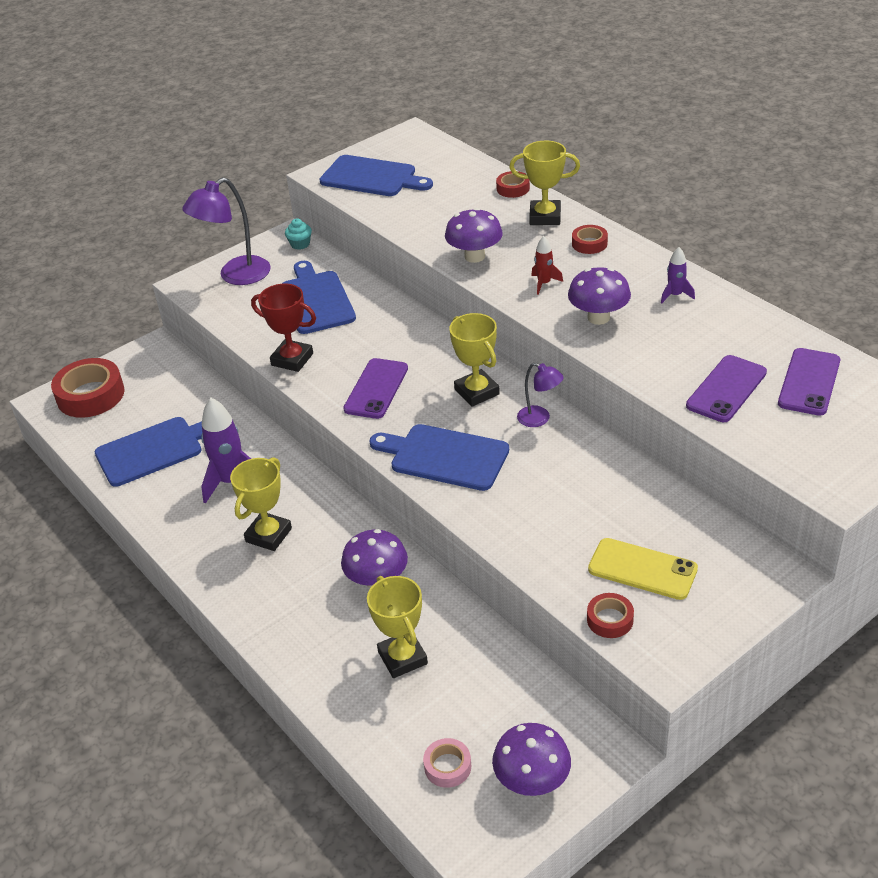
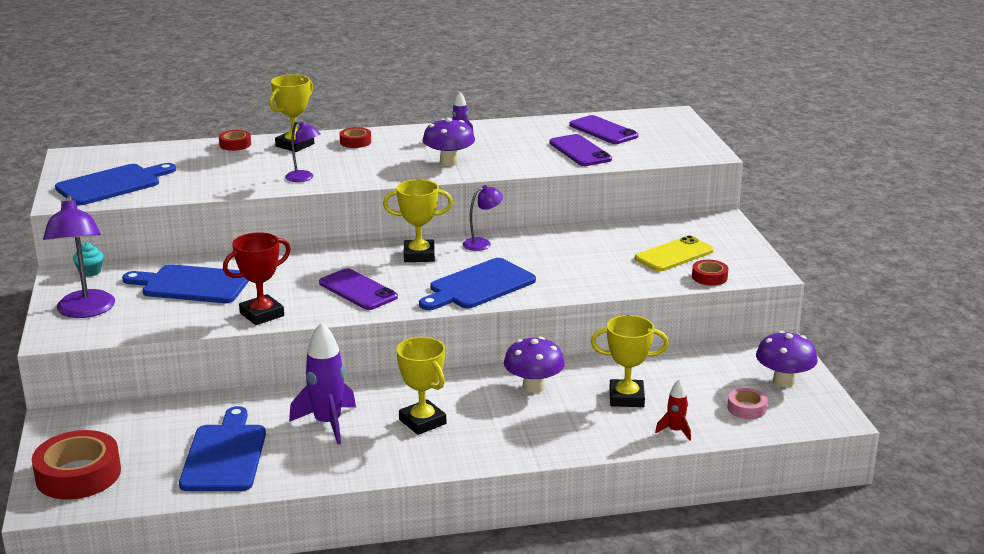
camera: 65 degrees left, 15 degrees down
(474, 256) = (304, 178): purple mushroom -> purple lamp
(544, 283) = (380, 167): red rocket -> red rocket (675, 431)

